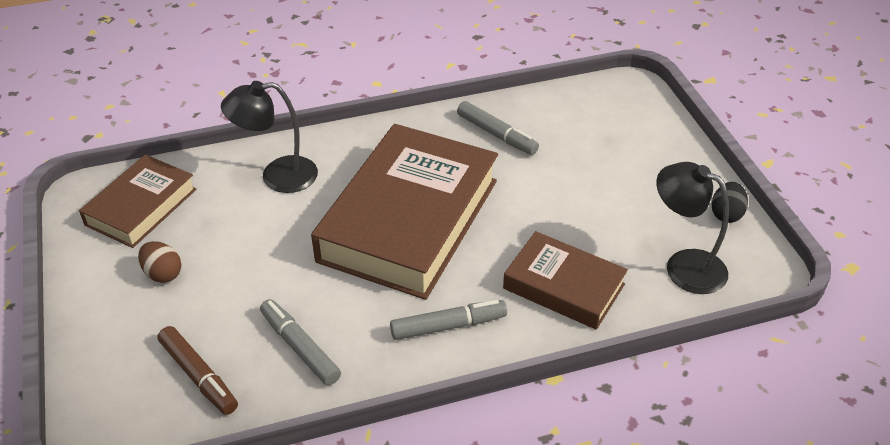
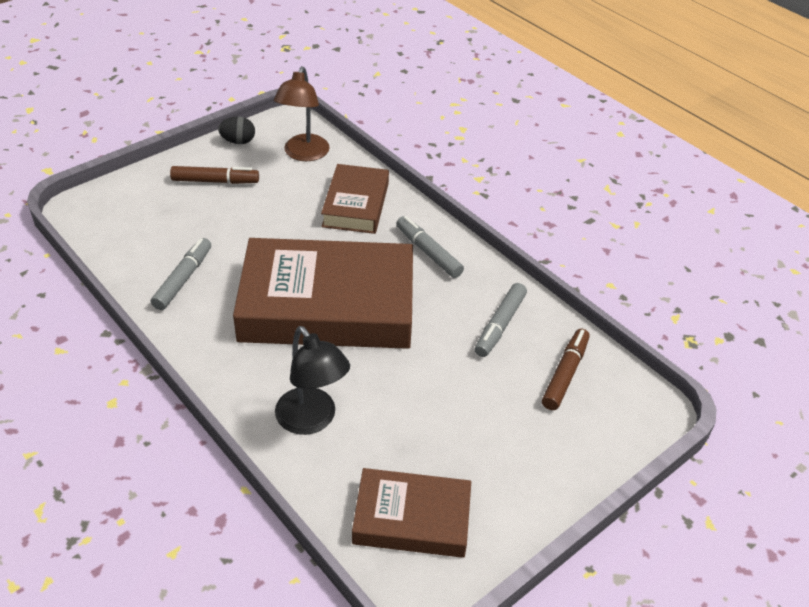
camera: 115 degrees left, 0 degrees up
(163, 273) = (484, 451): brown egg -> none
(649, 181) = (215, 181): none -> brown marker
(684, 266) = (303, 154): black lamp -> brown lamp

